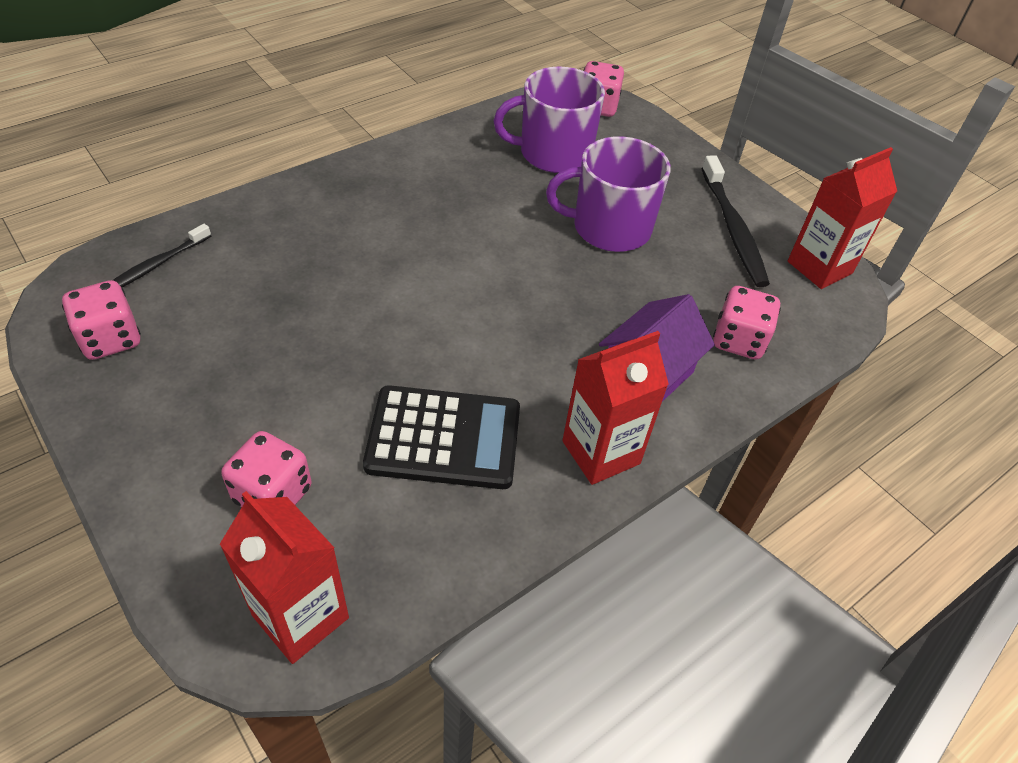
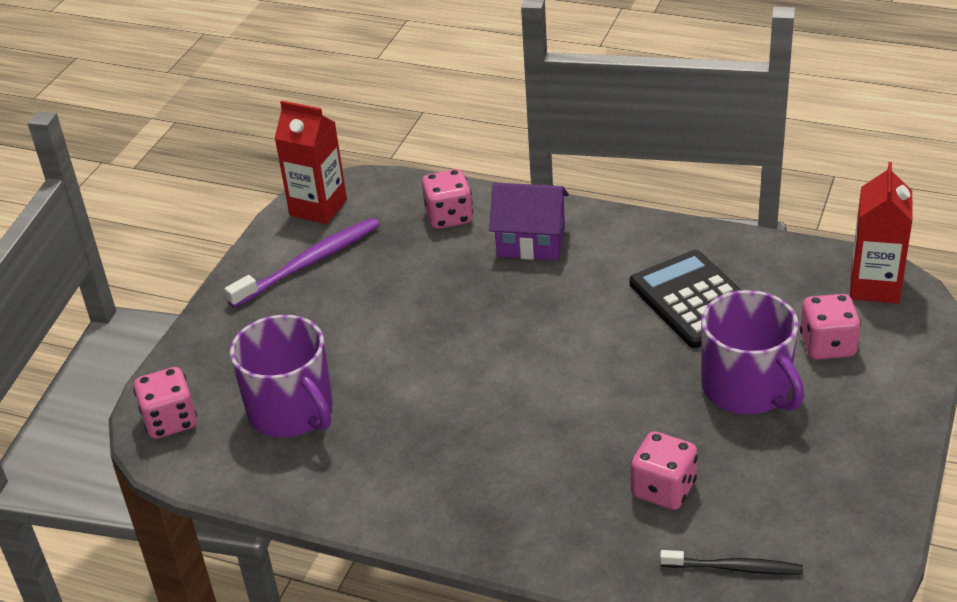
camera: 115 degrees left, 10 degrees down
(111, 339) = (831, 525): pink dice -> pink dice (663, 489)
(601, 452) = (623, 233): red carton -> none
(609, 228) = (378, 326): purple mug -> purple mug (747, 388)
(733, 229) = (310, 263): black toothbrush -> purple toothbrush

